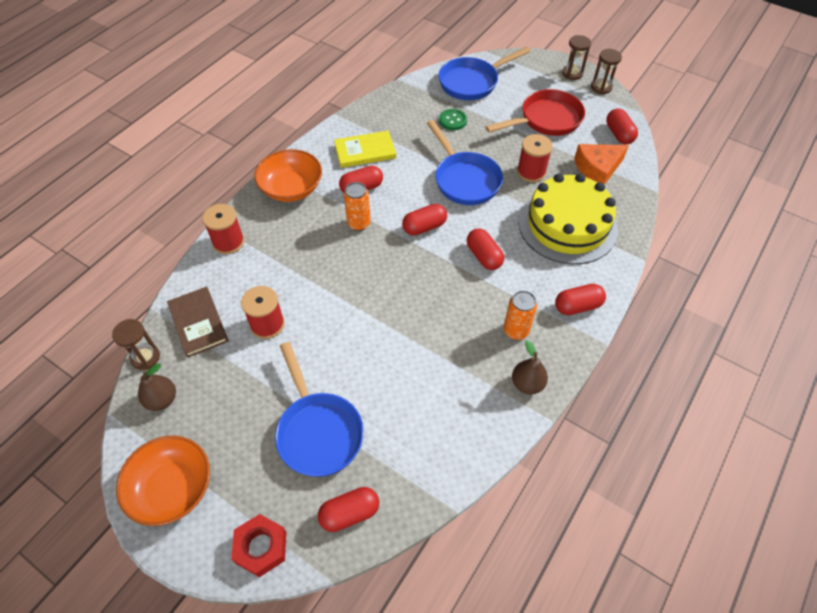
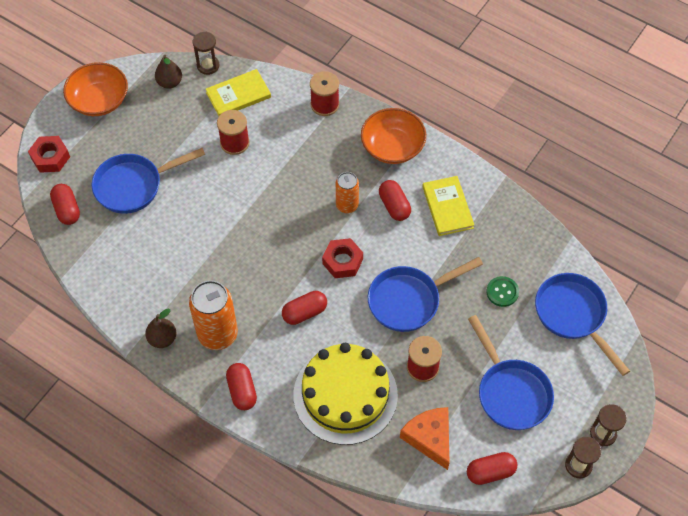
camera: 90 degrees right, 5 degrees up
(198, 323) = (238, 95): brown book -> yellow book
(424, 227) = (342, 261): red capsule -> red nut
(516, 330) = (217, 334): orange can -> orange can, size x1.68
(546, 120) = (511, 392): red pan -> blue pan

